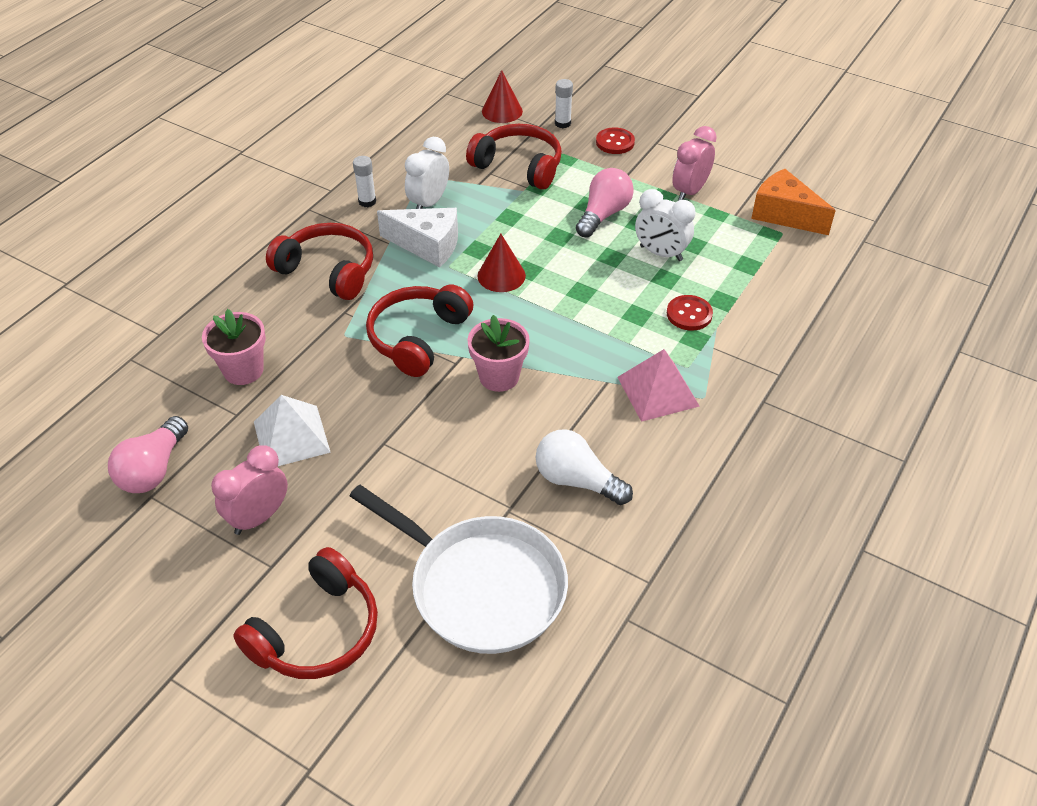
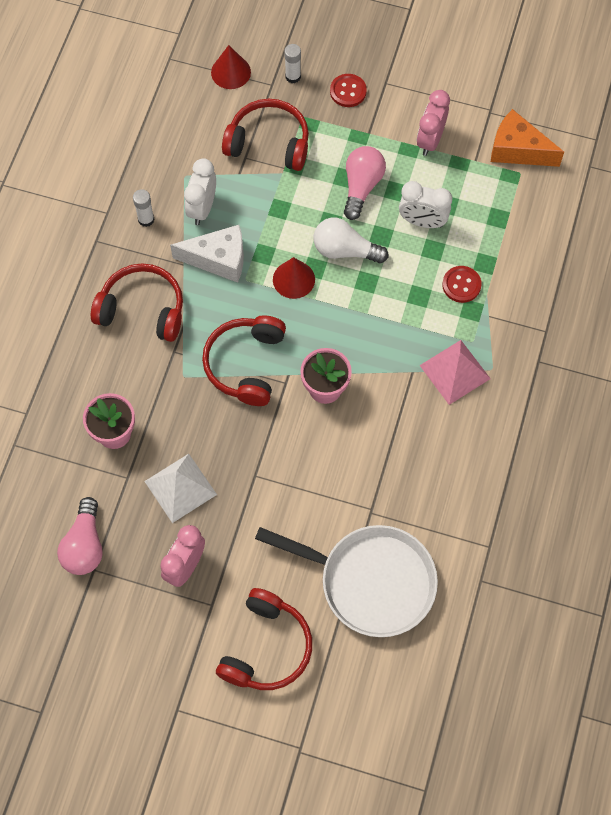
camera: 15 degrees left, 20 degrees up
(577, 481) = (414, 472): white light bulb -> white light bulb (345, 250)

